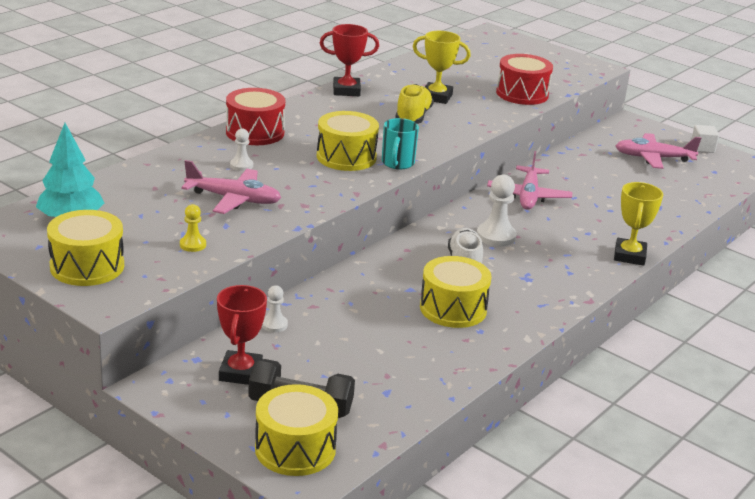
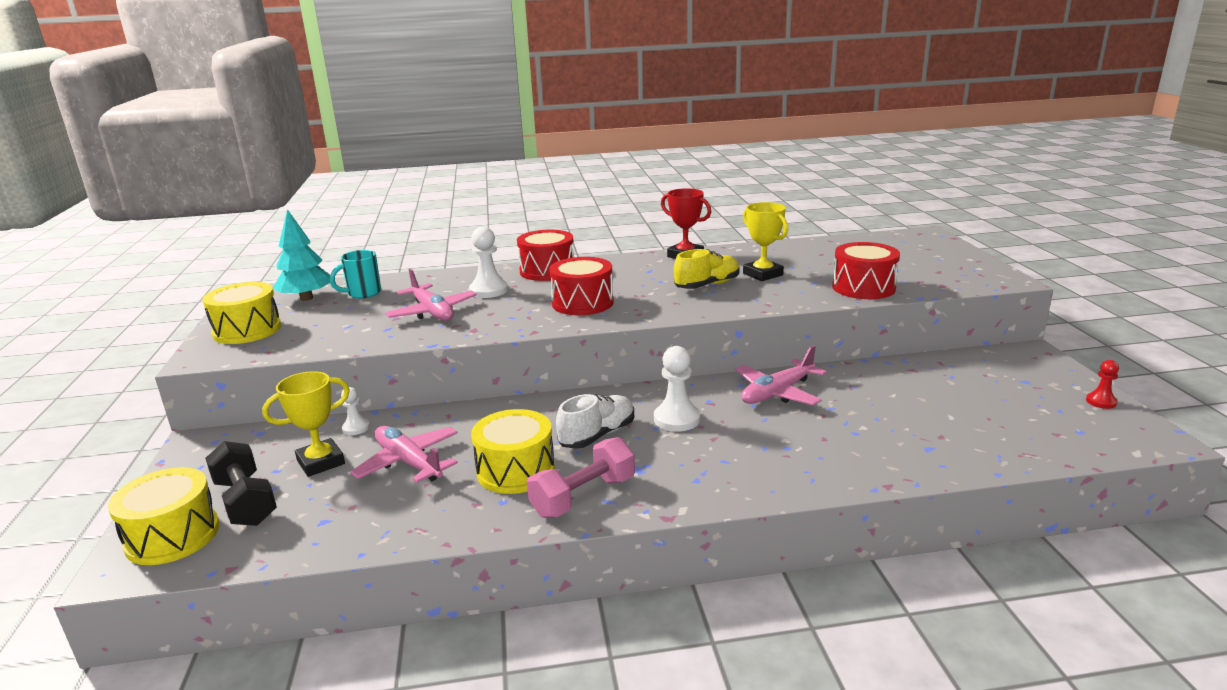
camera: 45 degrees right, 5 degrees down
(193, 245) = (337, 335): yellow pawn -> none
(240, 372) = (263, 455): red trophy -> none
(241, 165) = (488, 290): white pawn -> white pawn, size x1.73
(346, 157) = (582, 303): yellow drum -> red drum
(397, 163) = (617, 318): turquoise mug -> turquoise mug (363, 293)
(523, 308) = (583, 496): none -> pink dumbbell
(629, 256) = (799, 487): yellow trophy -> yellow trophy (321, 462)
(653, 158) = (1005, 395): pink plane -> pink plane (409, 462)
(702, 148) = (1101, 402): white cube -> red pawn

